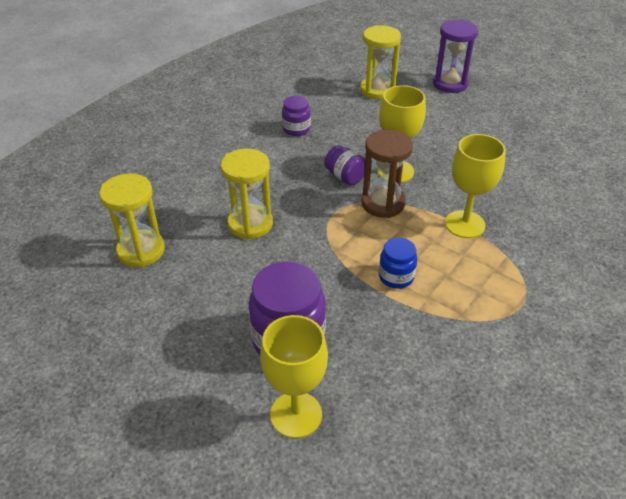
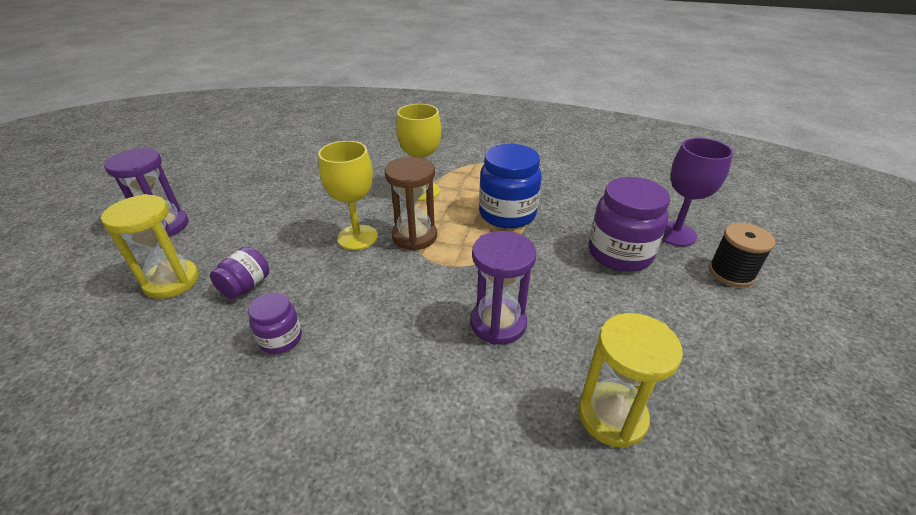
camera: 110 degrees left, 5 degrees down
(209, 423) = (731, 273): none -> black spool
(250, 224) = (498, 323): yellow hourglass -> purple hourglass
(296, 414) = (675, 234): yellow goblet -> purple goblet
(345, 177) = (379, 269): purple jar -> purple jar (246, 286)
(396, 277) = (507, 214): blue jar -> blue jar, size x1.86

